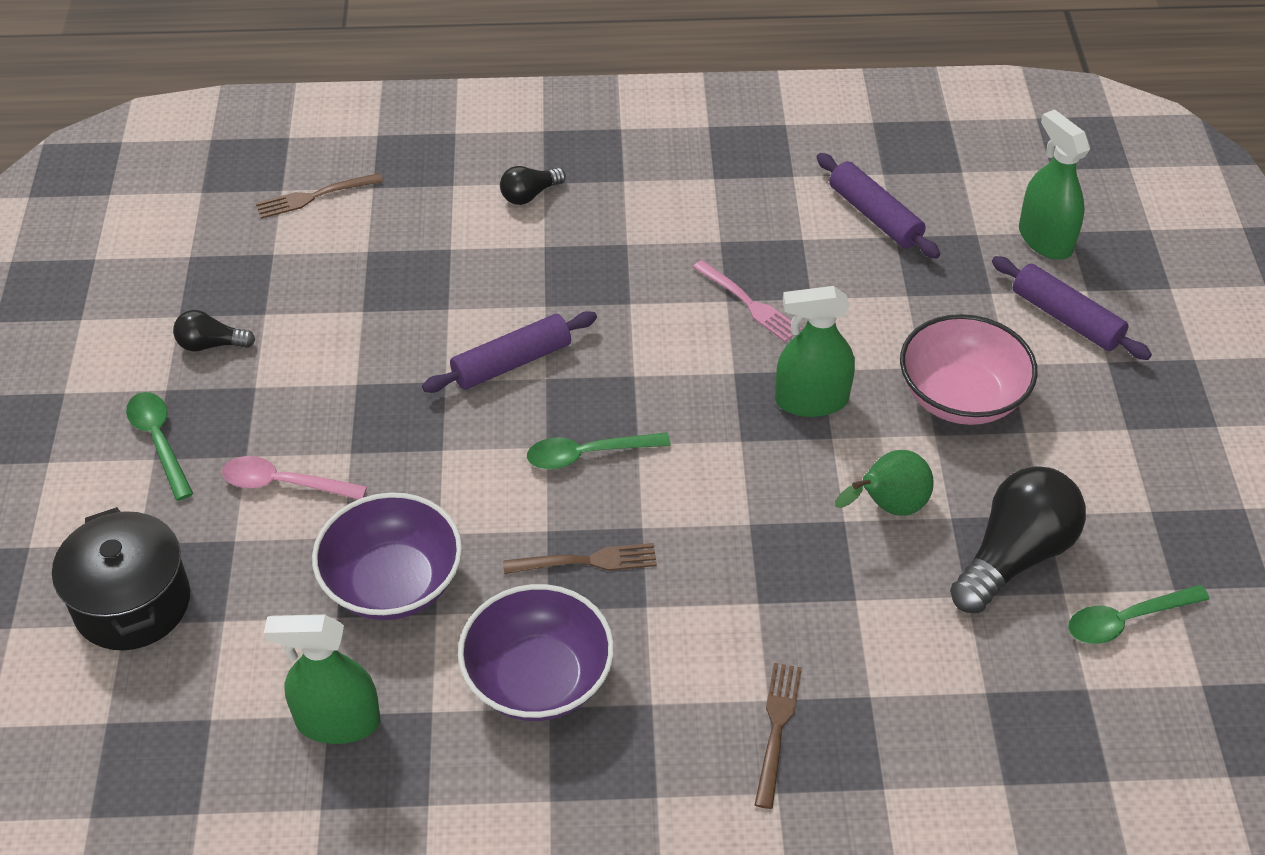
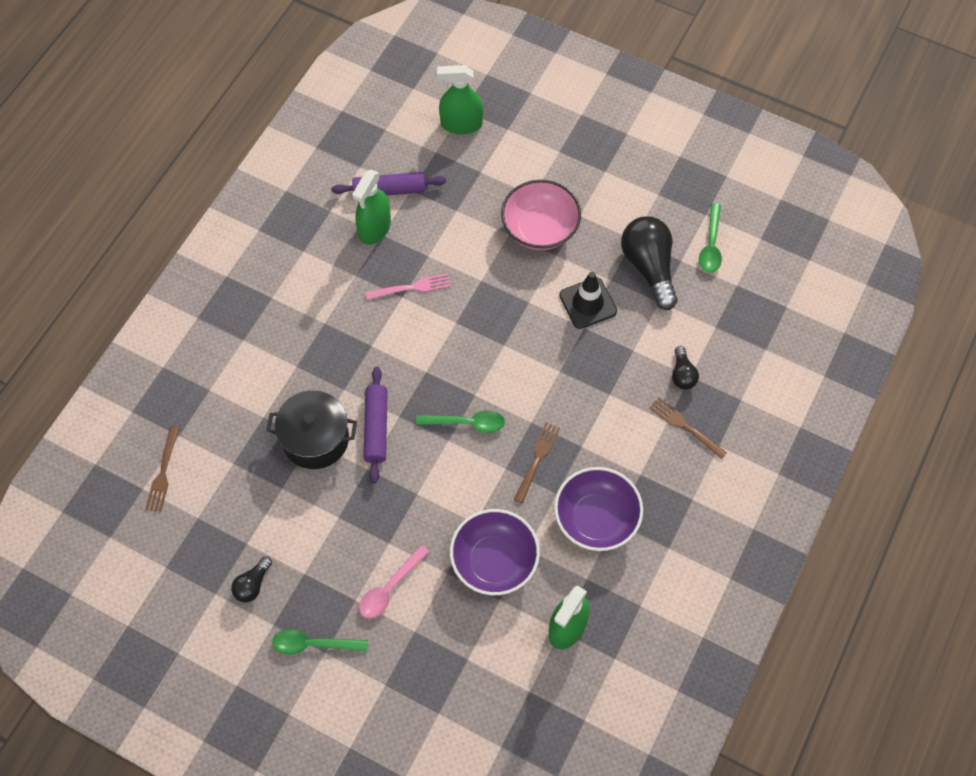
camera: 60 degrees left, 15 degrees up
(132, 603) = (427, 703): black pot -> black pot (315, 439)
(530, 195) = (248, 352): black light bulb -> black light bulb (682, 374)
(587, 454) = (467, 423): green spoon -> green spoon turned 105 degrees counterclockwise
(811, 400) = (498, 297): green spray bottle -> green spray bottle (374, 228)
(888, 507) = (588, 303): green pear -> black traffic cone
(1066, 318) = (520, 150): purple rolling pin -> none

